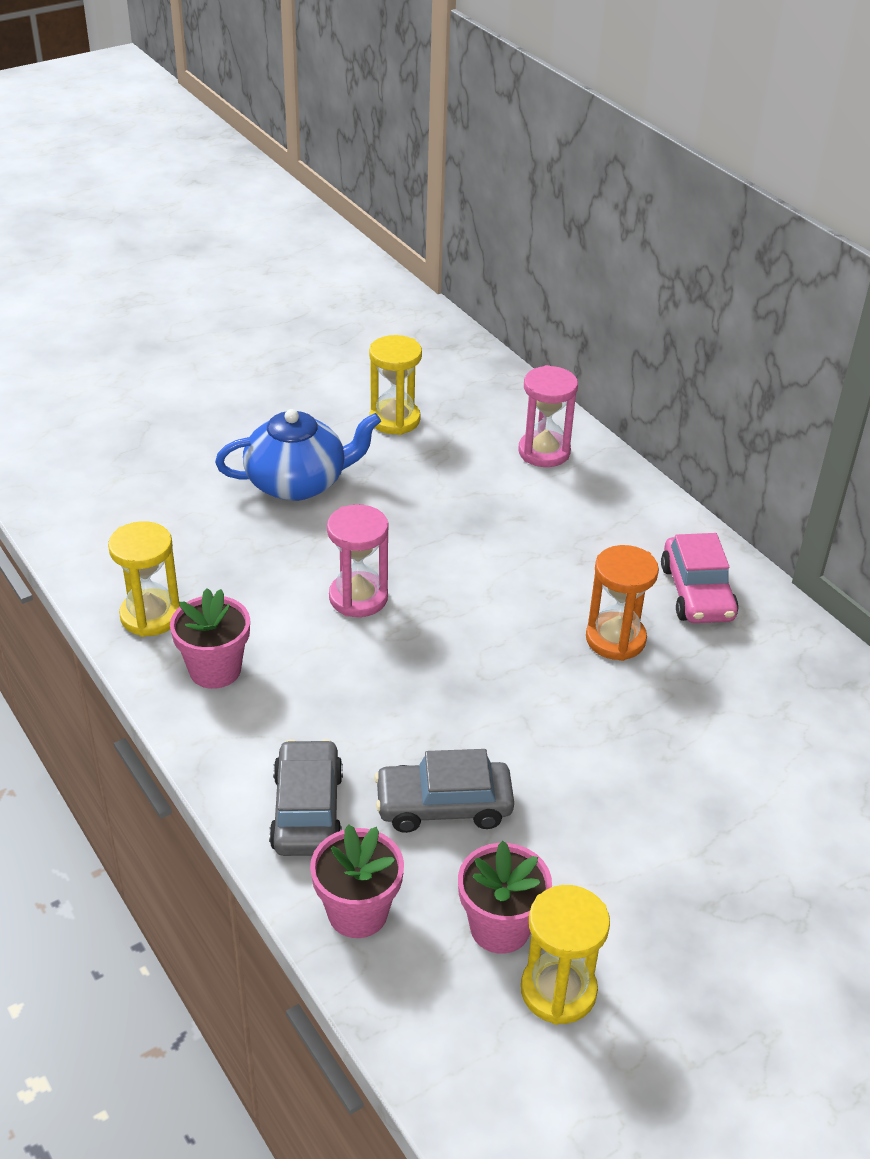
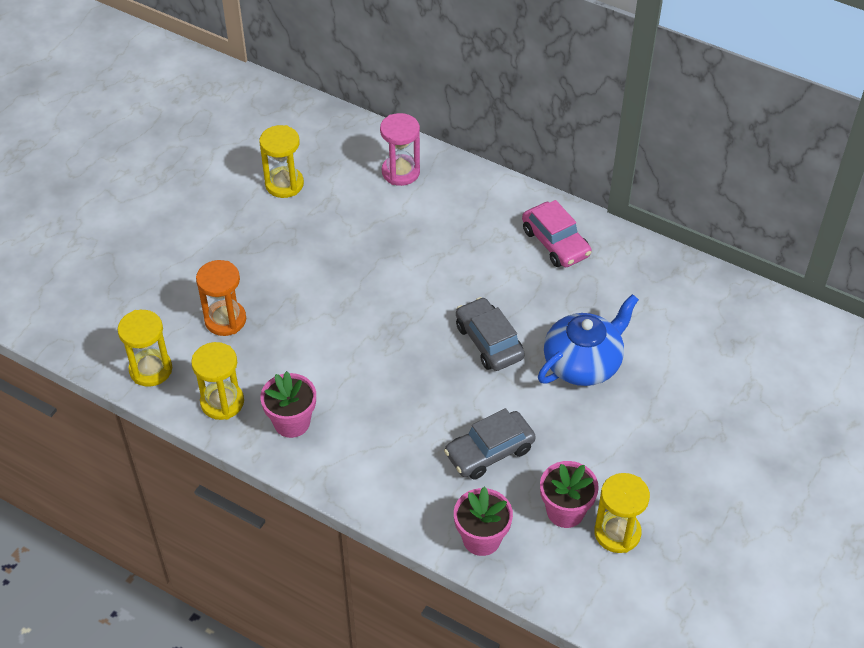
camera: 25 degrees left, 10 degrees up
(98, 551) = (151, 369): none -> yellow hourglass
(298, 483) = (251, 261): blue teapot -> blue teapot (583, 363)
(307, 810) = (412, 490): grey car -> grey car (488, 342)
(358, 598) = (349, 333): pink hourglass -> none
(615, 639) = (525, 296): orange hourglass -> orange hourglass (225, 320)

